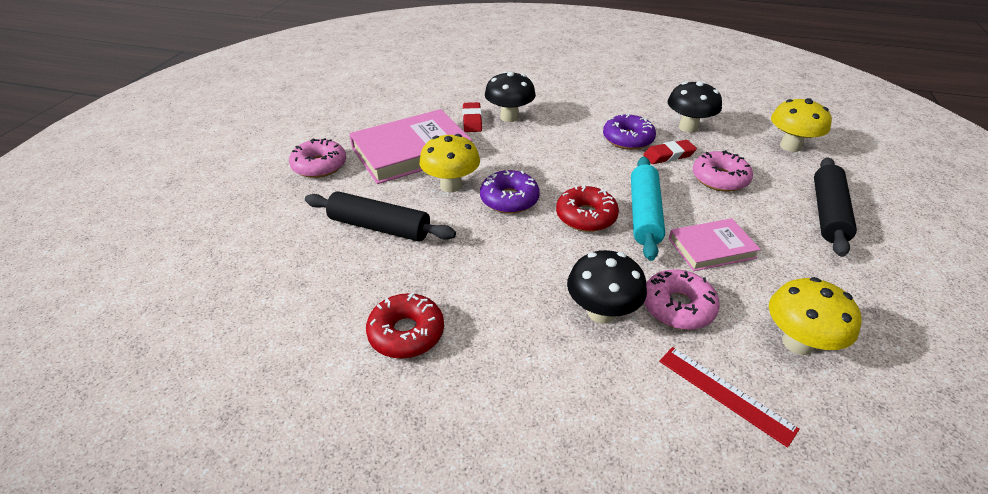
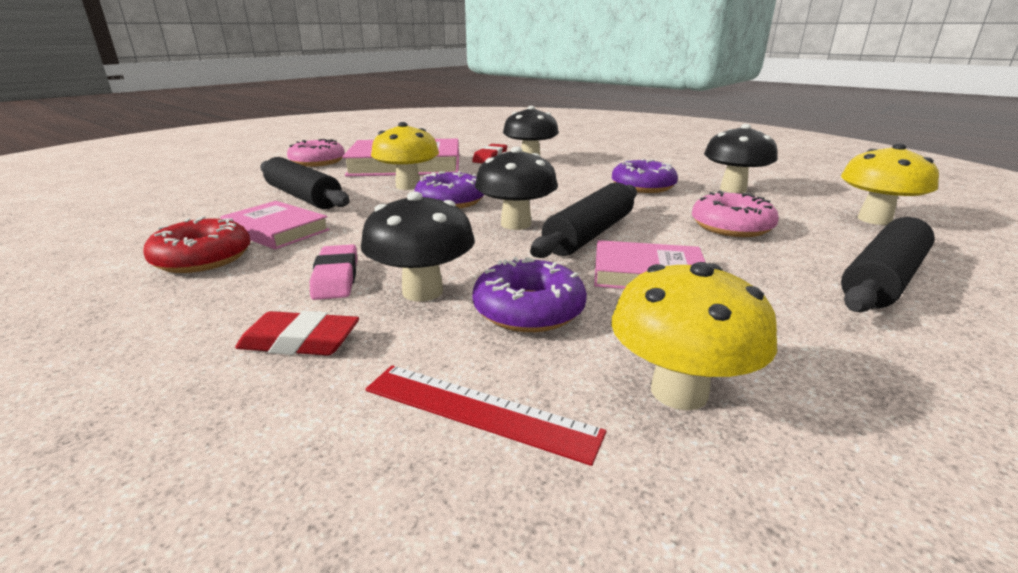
camera: 25 degrees right, 15 degrees down
(418, 280) = (276, 230): none -> pink book
(531, 319) = (336, 278): none -> pink eraser
(586, 216) = (516, 224): red donut -> black mushroom
(644, 214) = (590, 234): turquoise rolling pin -> black rolling pin
(668, 155) = (681, 202): red eraser -> red eraser (300, 341)
(677, 307) = (528, 310): pink donut -> purple donut
(725, 394) = (479, 410): red ruler -> red ruler turned 45 degrees counterclockwise

